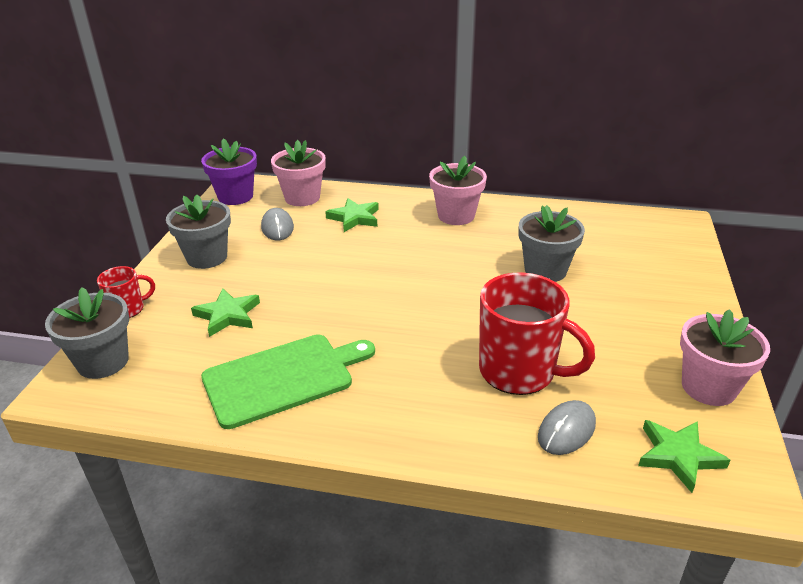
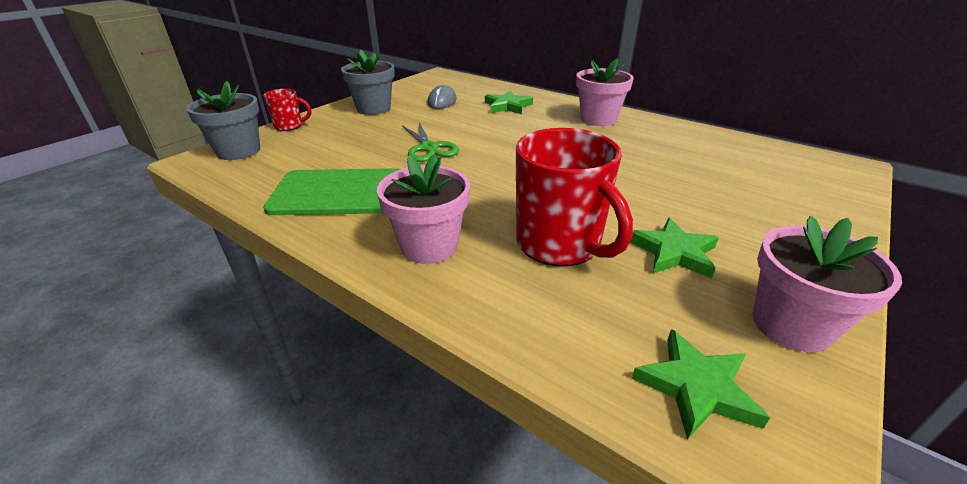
camera: 25 degrees right, 0 degrees up
(227, 315) = (350, 144): green star -> green star (674, 252)
(235, 196) = (430, 80): purple flower pot -> none
(302, 197) = (478, 88): pink flower pot -> pink flower pot (429, 246)
(319, 297) = (429, 148): none -> green scissors
(545, 270) = (655, 172): grey flower pot -> none
(566, 430) = (569, 312): grey mouse -> none

